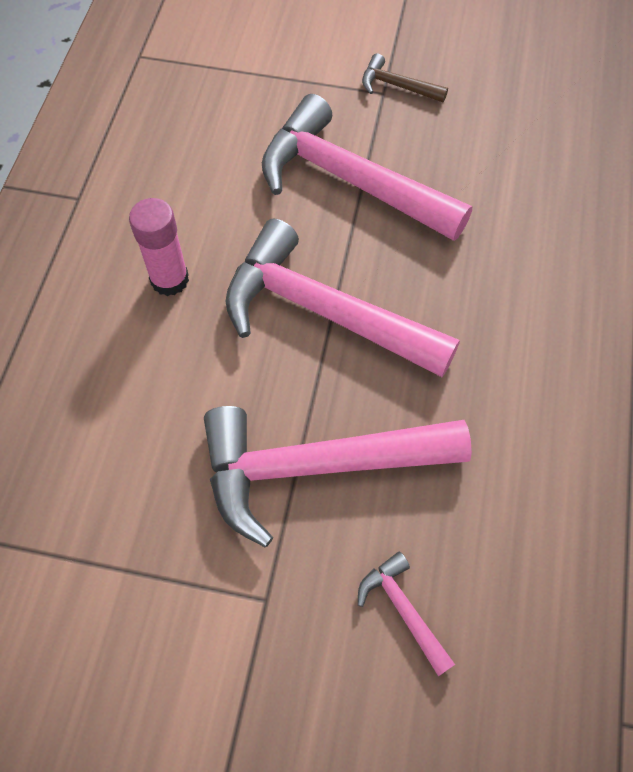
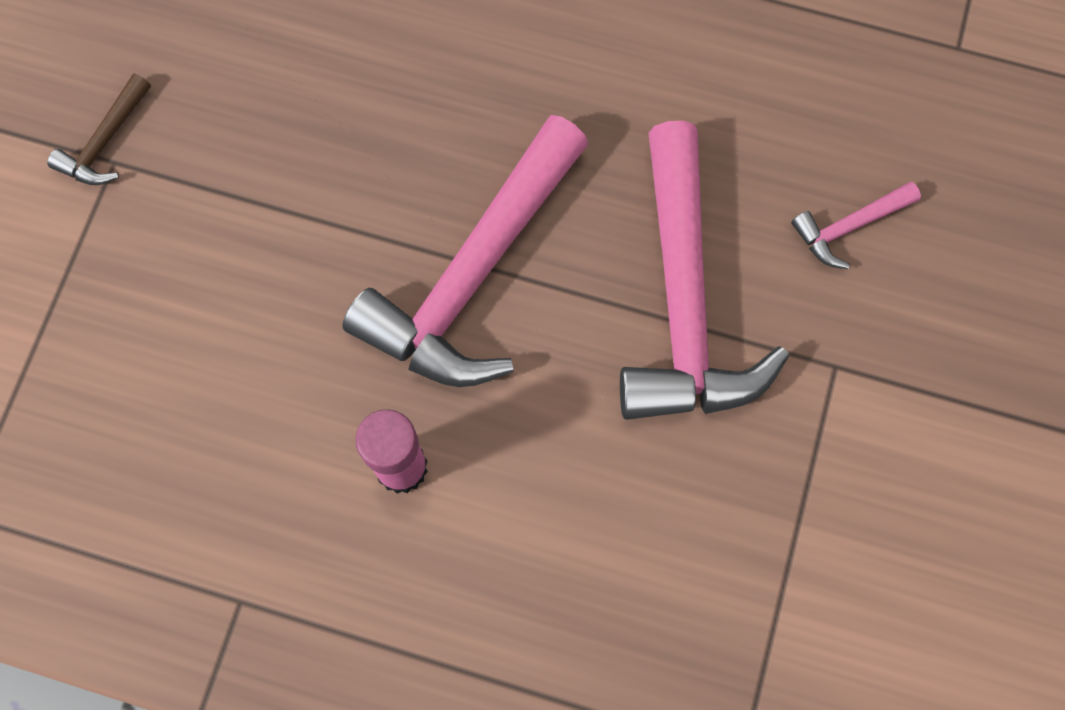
camera: 85 degrees left, 10 degrees up
(350, 181) = (267, 222): pink hammer -> none

